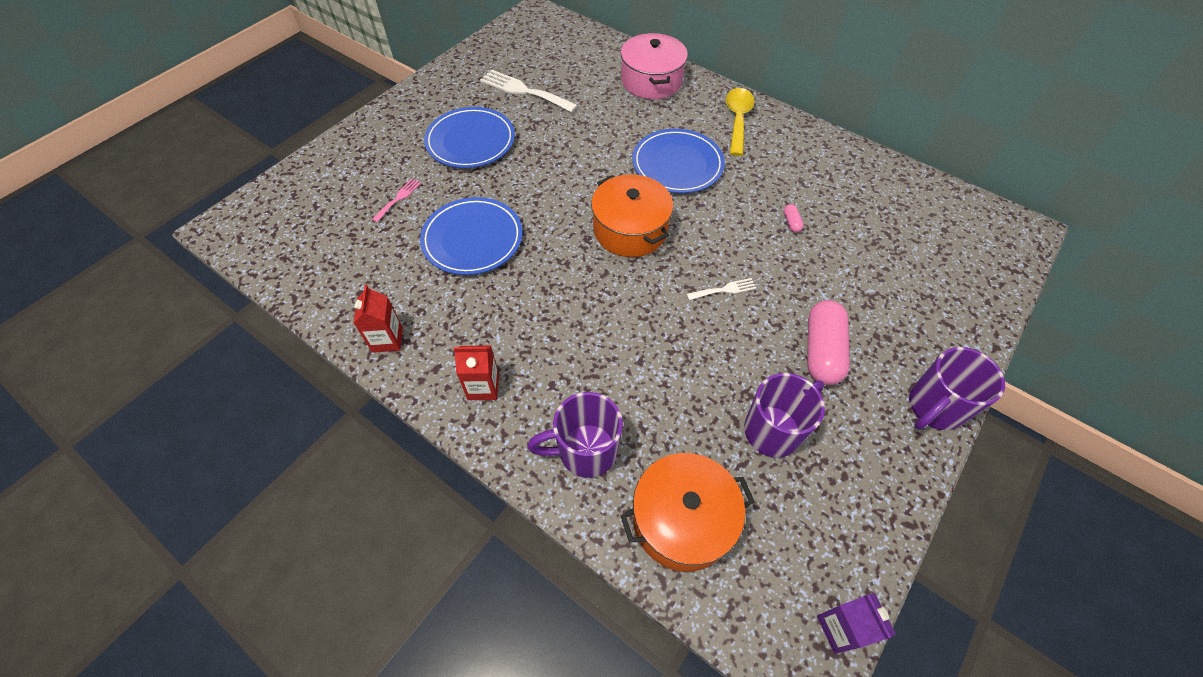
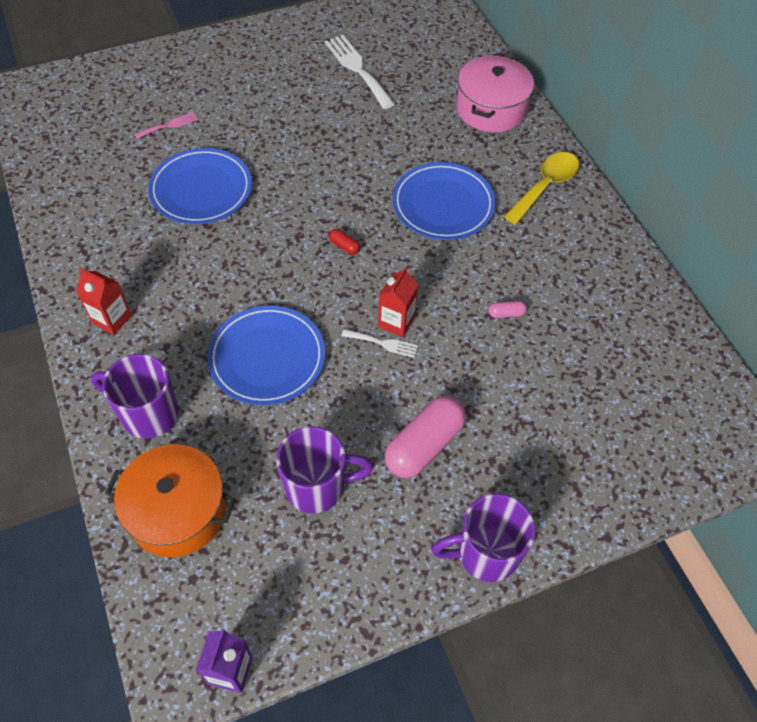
camera: 30 degrees right, 0 degrees up
(387, 339) = (70, 243): red carton -> red carton (396, 322)
(470, 141) = (270, 98): blue plate -> blue plate (267, 358)
(630, 230) = (344, 246): orange pot -> red capsule
(791, 223) = (506, 314): pink capsule -> pink capsule turned 60 degrees clockwise

